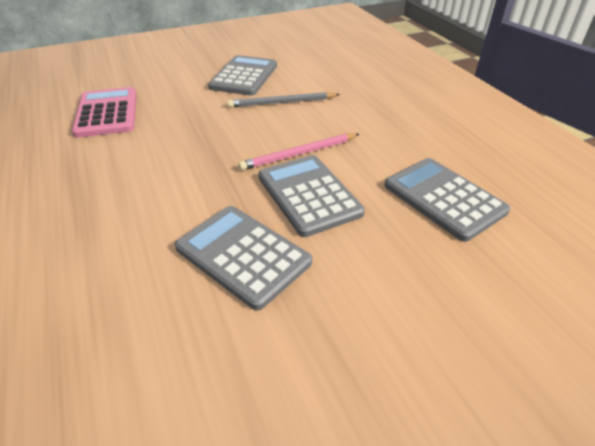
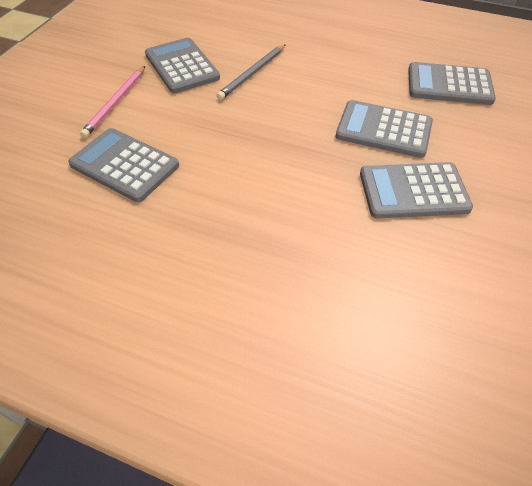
camera: 45 degrees left, 10 degrees up
(107, 113) = (124, 165): pink calculator -> grey calculator
(299, 154) = (332, 106): pink pencil -> pink pencil (115, 103)

